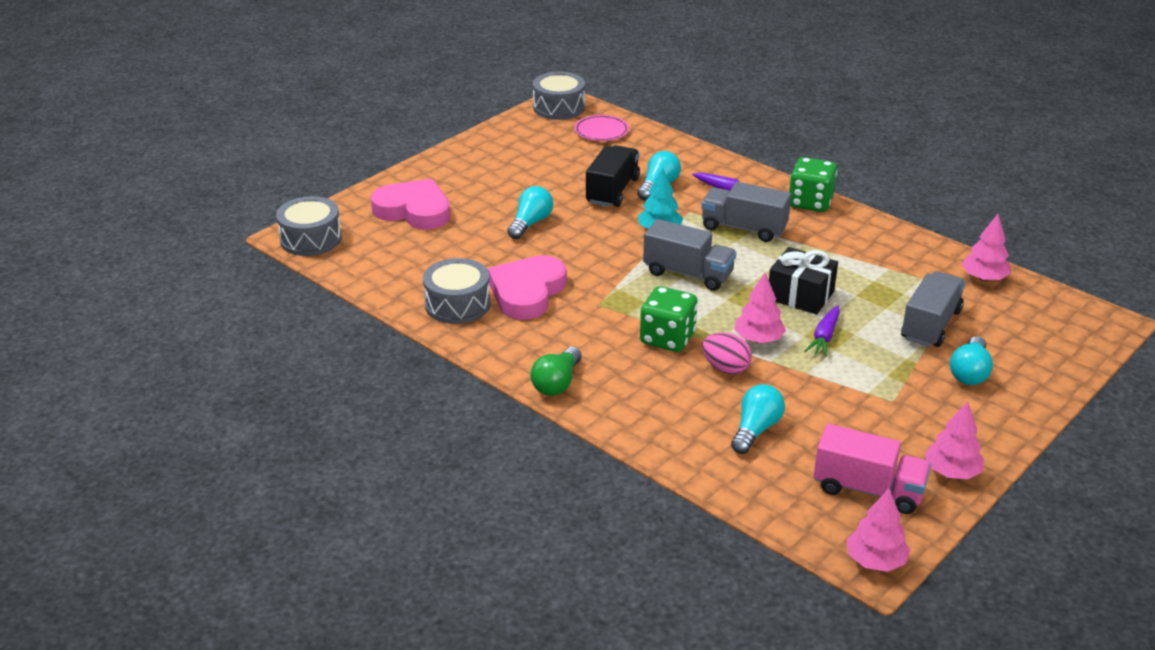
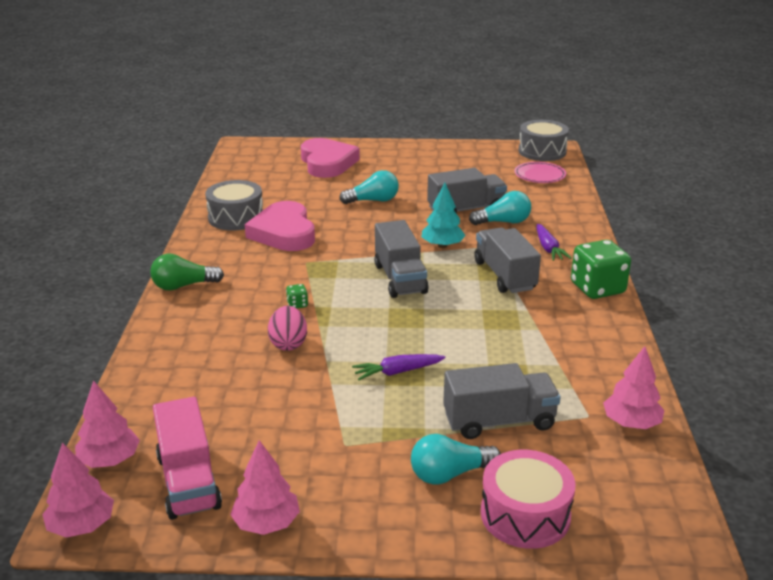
camera: 50 degrees right, 5 degrees down
(311, 239) = (247, 151): grey drum -> none
(527, 292) = (284, 233): pink heart -> pink heart turned 90 degrees counterclockwise
(612, 191) = (466, 209): black truck -> grey truck
(667, 338) = (297, 304): green dice -> green dice, size x0.42
(755, 430) = (217, 390): turquoise light bulb -> none
(758, 339) = (350, 342): pink tree -> pink tree (109, 460)
(800, 295) = (444, 337): black gift -> none
(1037, 364) = (525, 515): none -> pink drum

